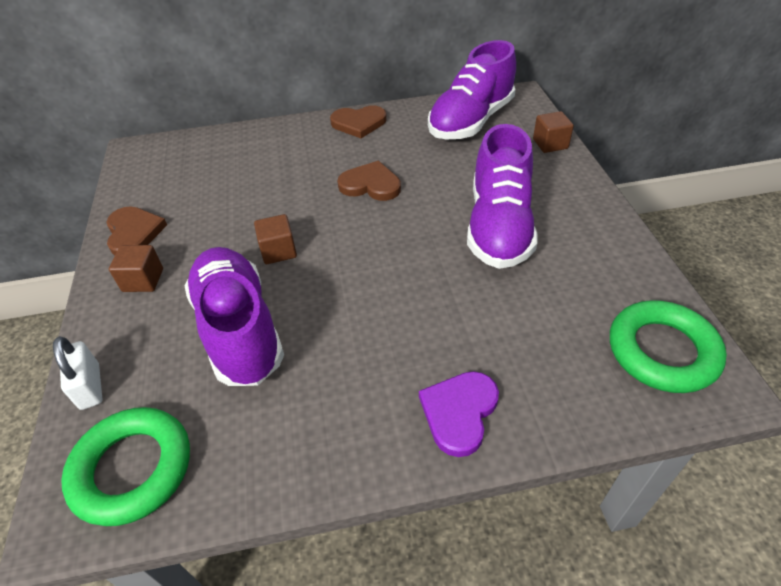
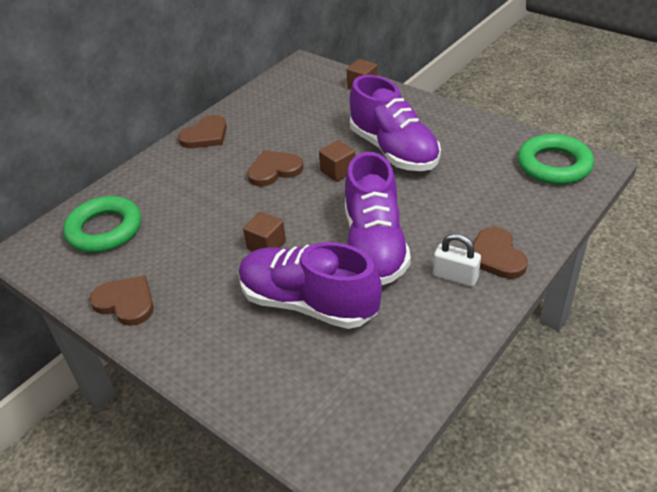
camera: 40 degrees left, 5 degrees down
(90, 386) = (250, 403): white padlock -> white padlock (455, 276)
(132, 469) = (352, 415): green ring -> green ring (105, 230)
(143, 280) = (186, 324): brown cube -> brown cube (338, 171)
(459, 412) = (496, 256): purple heart -> brown heart
(471, 121) = (290, 96): purple shoe -> purple shoe (374, 246)

